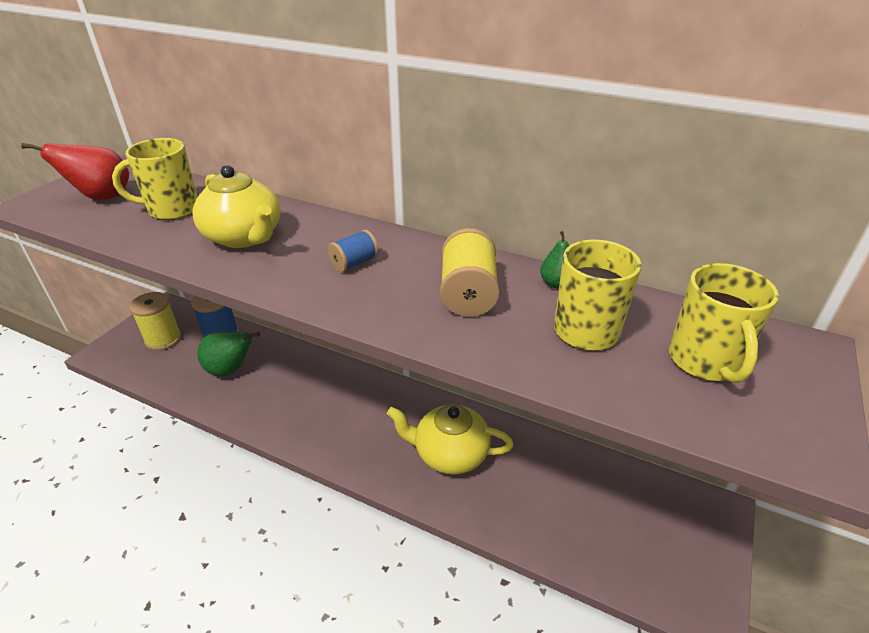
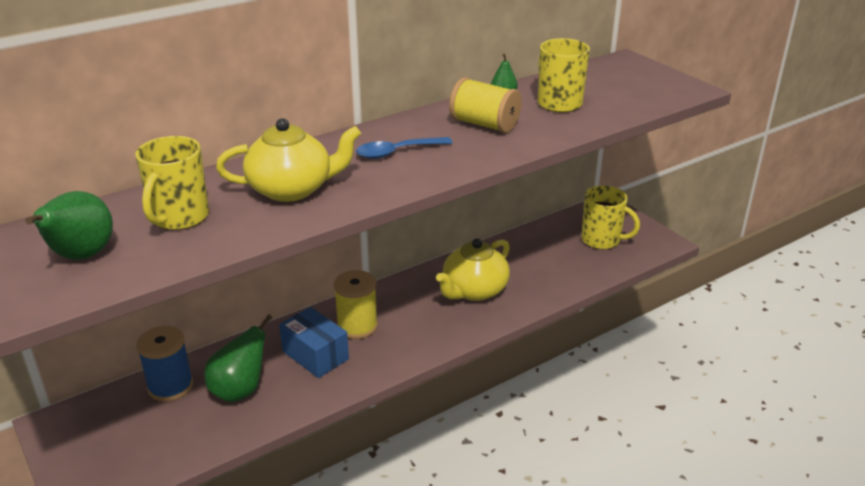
camera: 60 degrees left, 5 degrees down
(102, 197) = (81, 256): red pear -> green pear
(163, 339) = (121, 435): yellow spool -> yellow spool (357, 326)
(291, 390) = (315, 355): none -> blue box
(354, 263) = (397, 152): blue spool -> blue spoon
(705, 361) = (613, 85): yellow mug -> yellow mug (602, 240)

